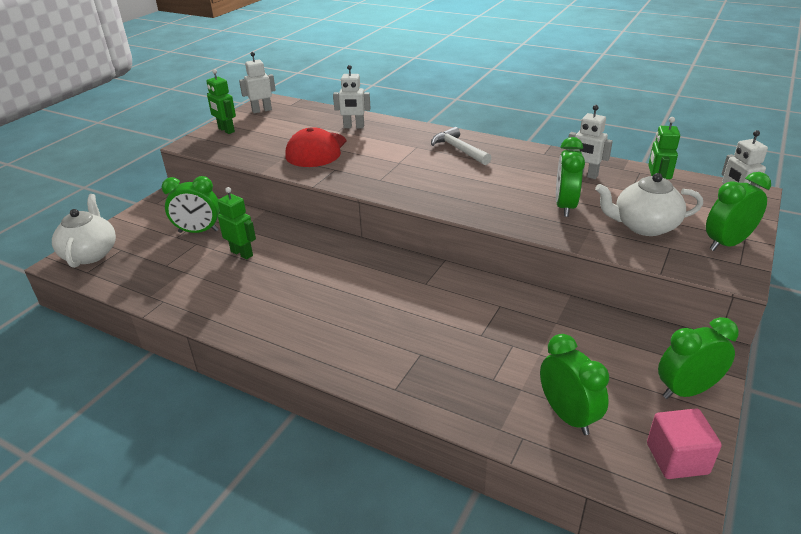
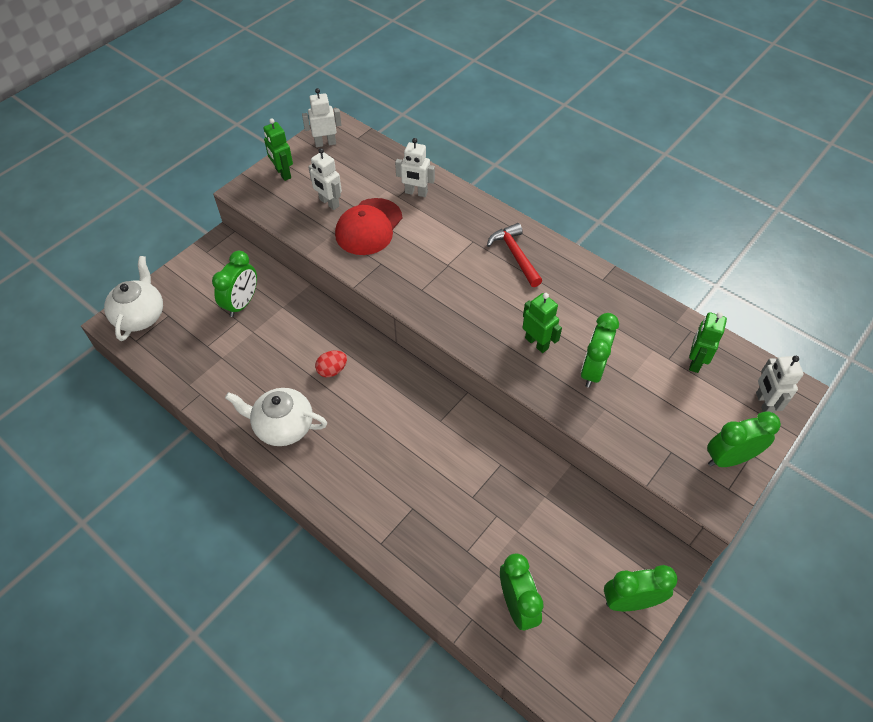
camera: 10 degrees right, 20 degrees up
(198, 231) = (242, 303): green clock -> green clock turned 75 degrees counterclockwise
(242, 253) = (278, 344): green robot -> green robot (537, 343)
(303, 264) = (332, 370): none -> red egg
(459, 149) = (515, 255): white hammer -> red hammer
(585, 175) = (631, 324): white robot -> white robot (329, 203)
(644, 226) = (659, 416): white teapot -> white teapot (283, 426)
(677, 458) = (591, 669): pink cube -> none

